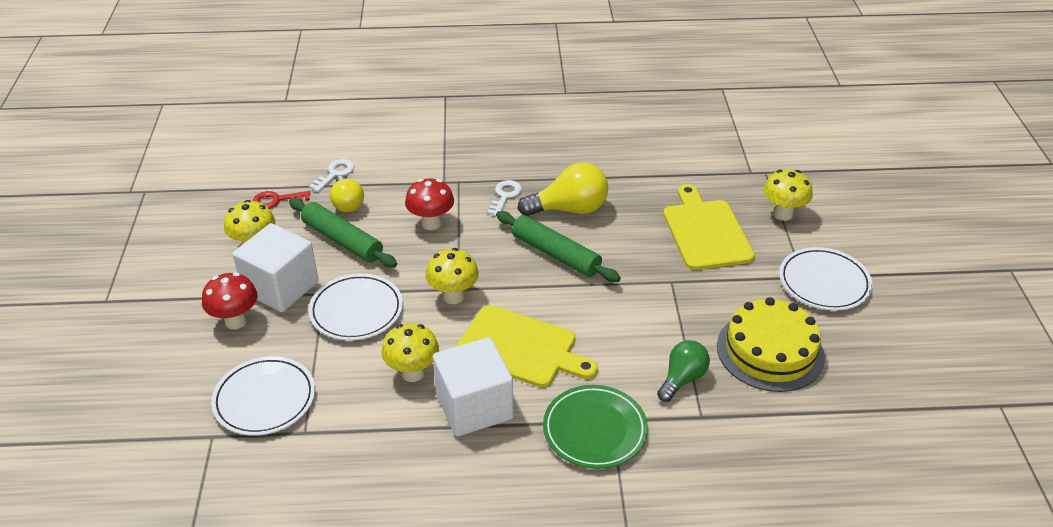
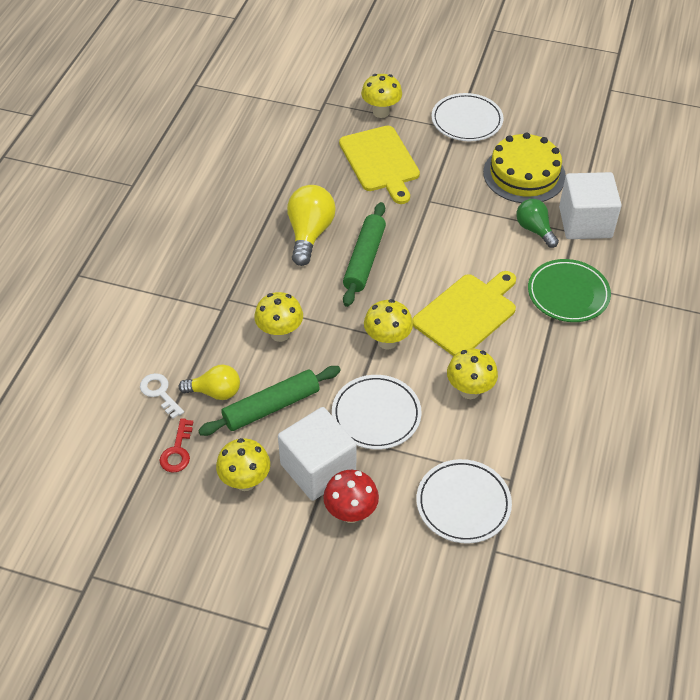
camera: 70 degrees left, 10 degrees up
(431, 223) = (280, 334): red mushroom -> yellow mushroom
(474, 406) = (521, 359): white cube -> white cube (585, 222)
(505, 196) = (268, 271): white key -> none
(556, 254) = (364, 259): green rolling pin -> green rolling pin turned 45 degrees counterclockwise
(705, 232) = (380, 161): yellow cutting board -> yellow cutting board turned 120 degrees counterclockwise

